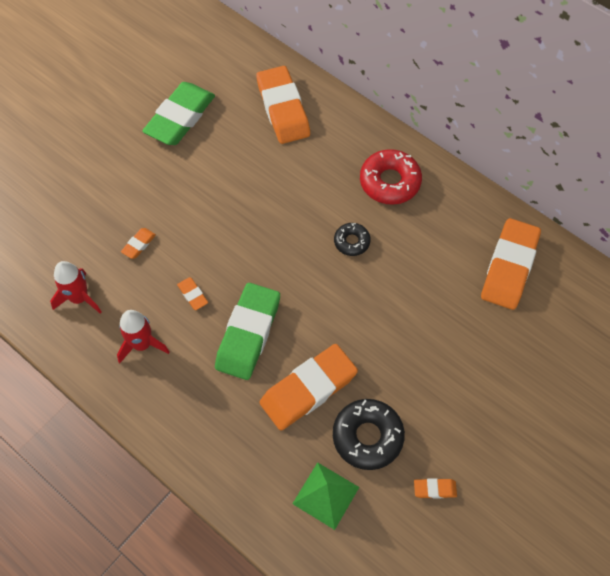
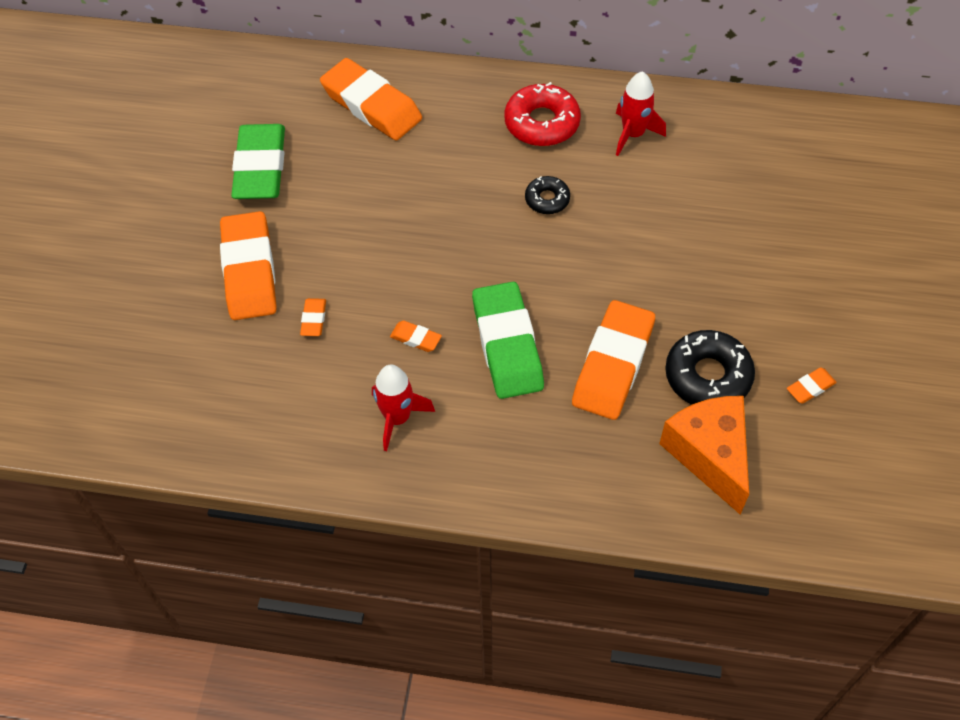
camera: 30 degrees left, 5 degrees down
(79, 298) = (286, 409): red rocket -> red rocket (633, 134)
(325, 495) = (709, 455): green pyramid -> orange cheese
(509, 267) = (722, 145): orange eraser -> orange eraser (249, 271)

